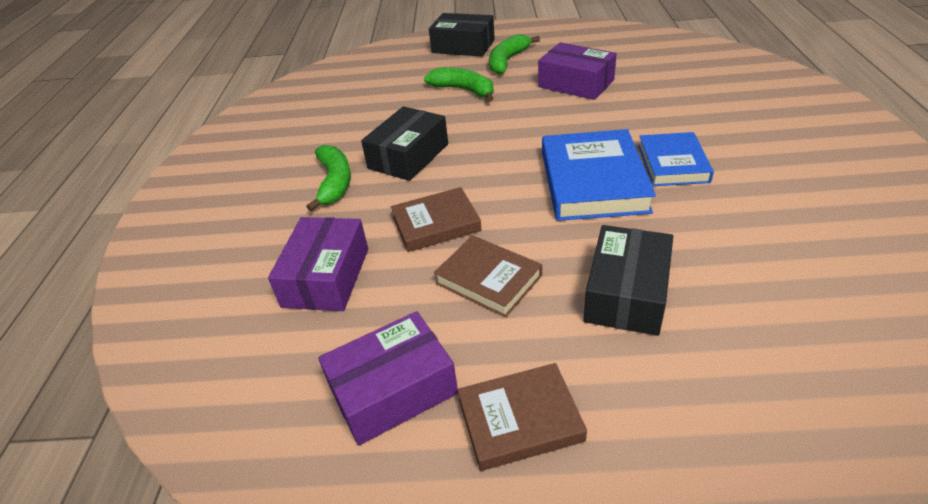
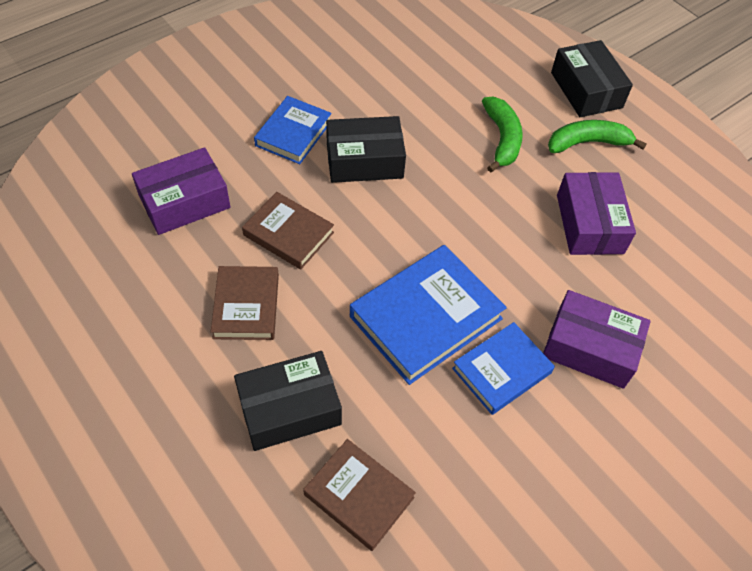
camera: 45 degrees right, 15 degrees up
(334, 182) = (293, 133): green banana -> blue book
(393, 390) = (106, 309): purple box -> purple box (590, 348)
(520, 420) = (122, 397): brown book -> brown book (359, 496)

